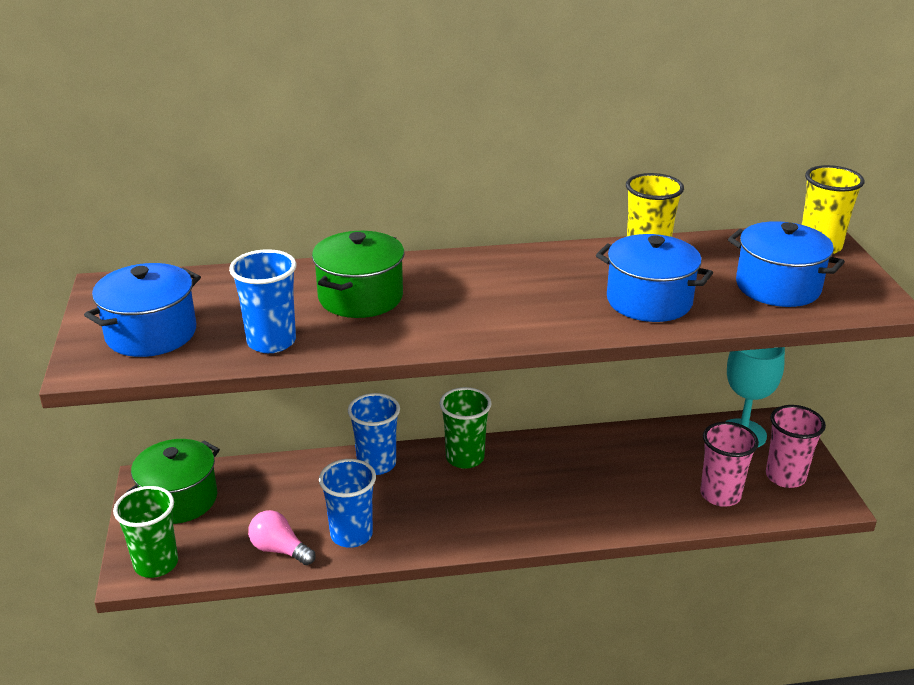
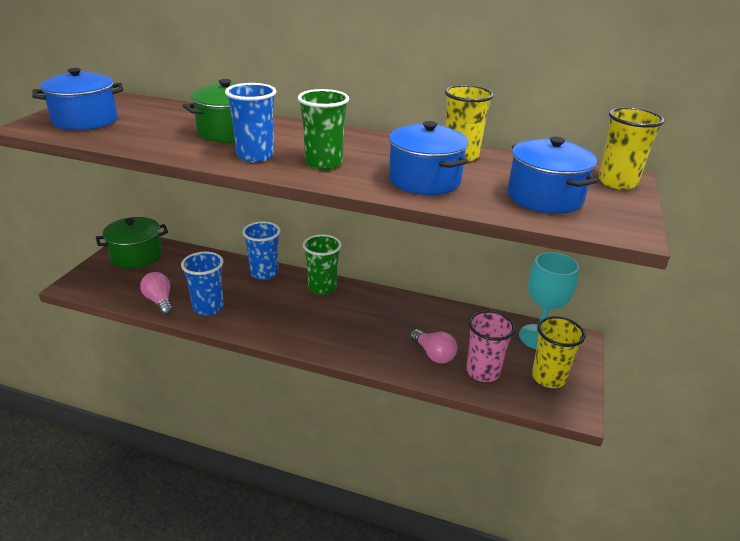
camera: 25 degrees right, 0 degrees up
(156, 564) = (88, 285): green cup -> green cup (323, 163)
(271, 342) = (142, 140): blue cup -> blue cup (255, 156)
(657, 494) = (433, 354): none -> pink light bulb
(785, 477) = (548, 378): pink cup -> yellow cup

